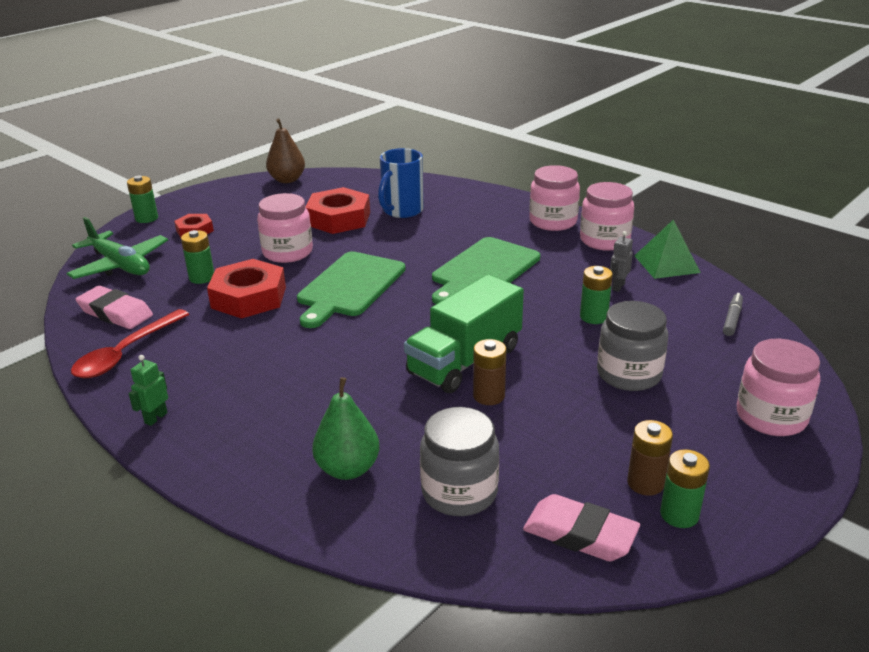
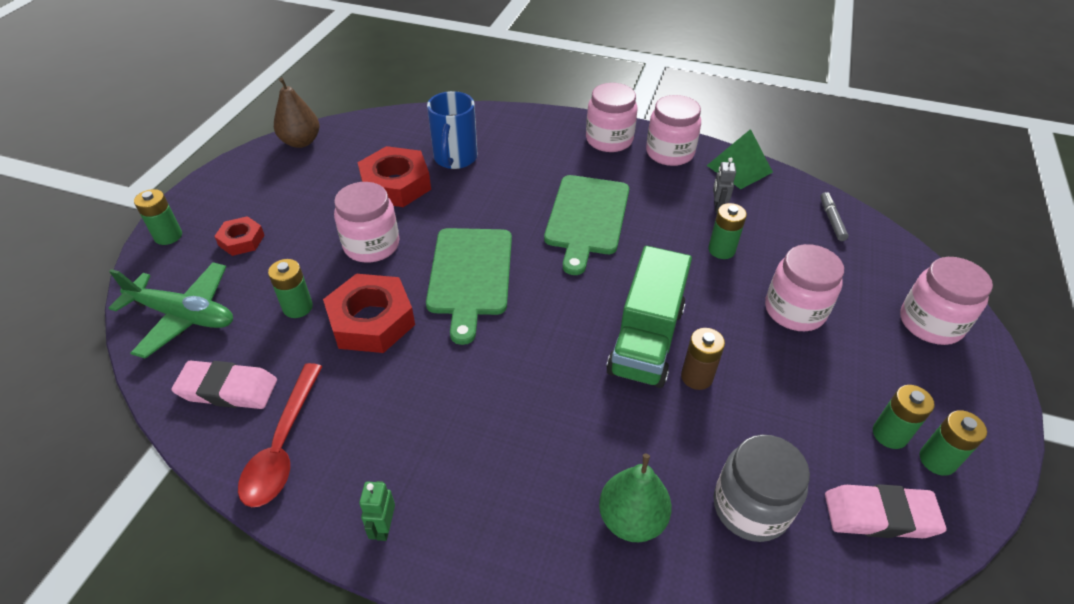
camera: 25 degrees left, 15 degrees up
(629, 374) = (794, 310): grey jar -> pink jar
(645, 483) = (889, 434): brown battery -> green battery

